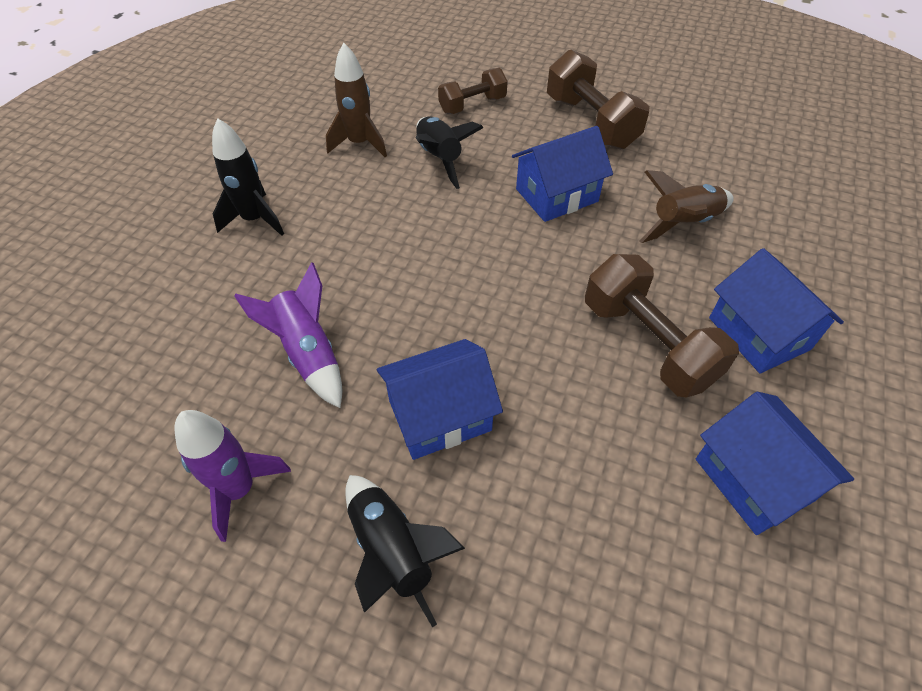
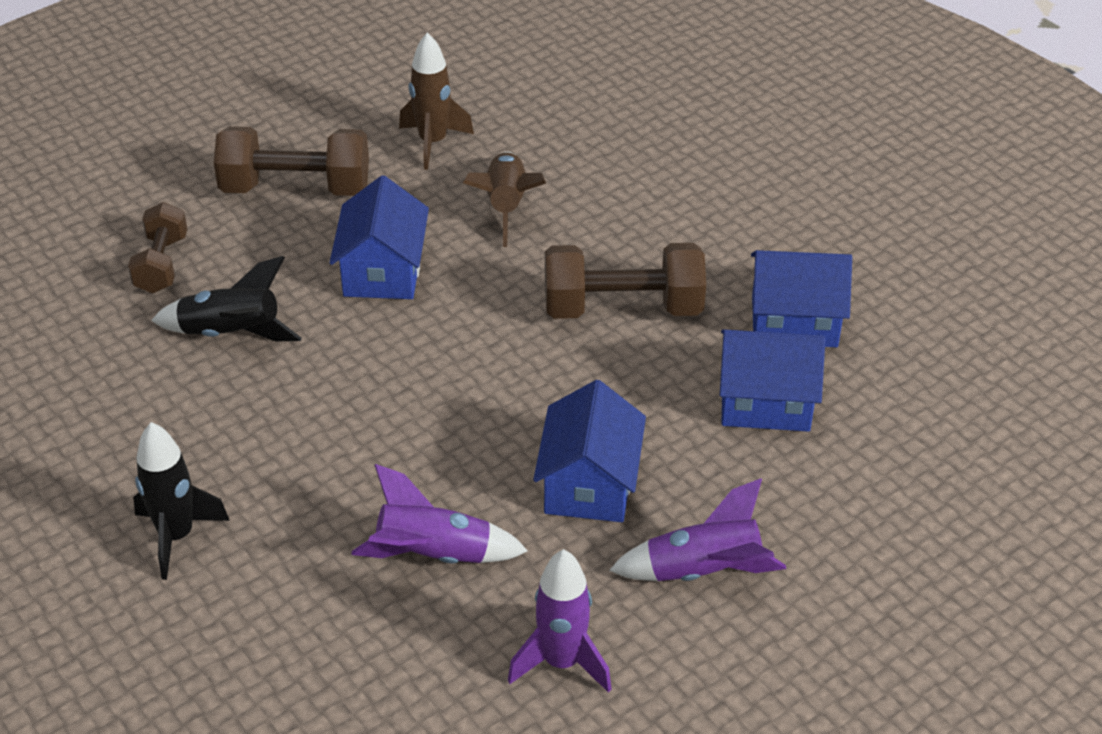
camera: 60 degrees left, 10 degrees down
(360, 144) = (129, 391): brown rocket -> brown rocket (433, 143)
(392, 552) = (703, 572): black rocket -> purple rocket
(758, 333) = (668, 236): blue house -> blue house (765, 402)

